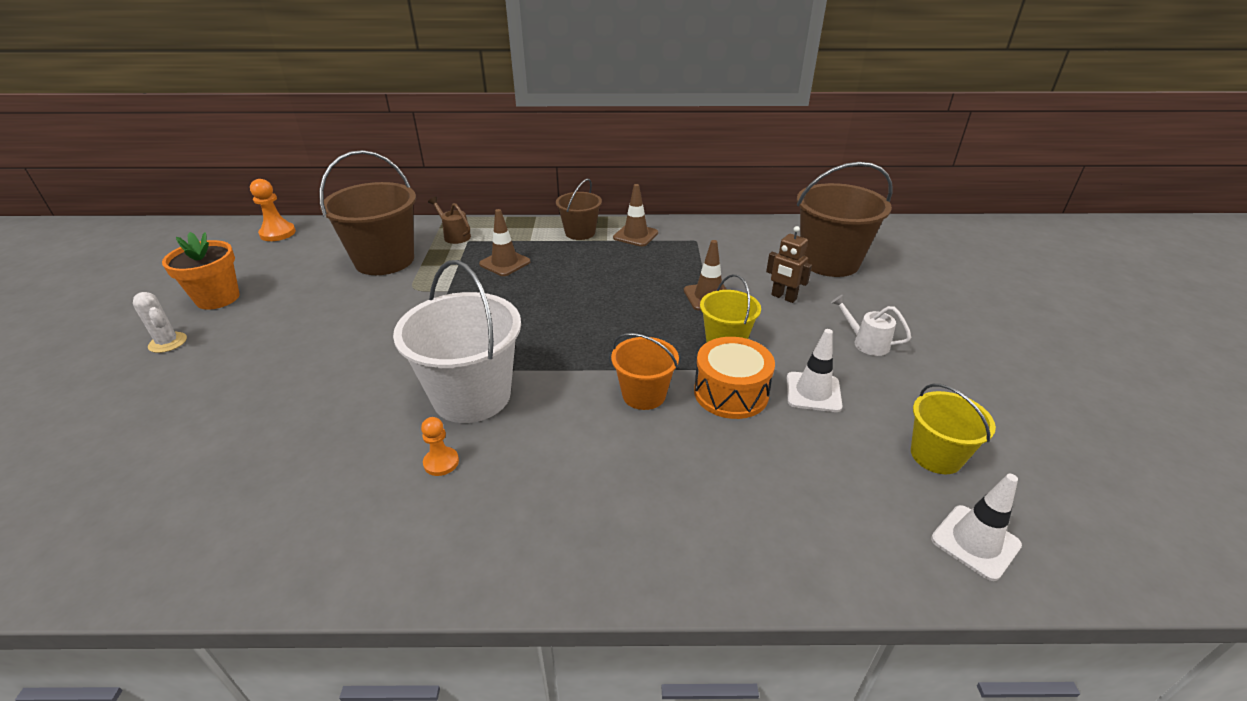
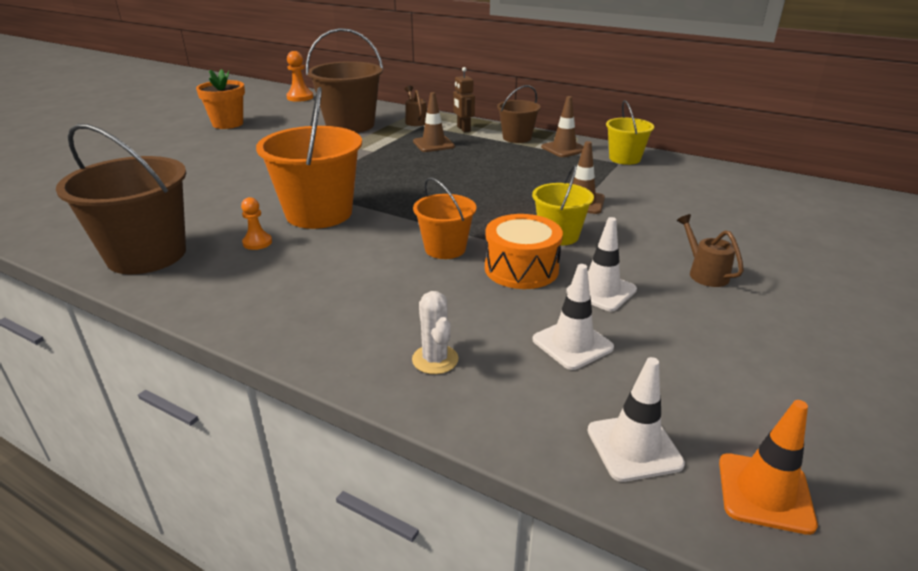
camera: 30 degrees right, 5 degrees down
(168, 342) = (177, 139): white cactus -> white cactus (435, 359)
(472, 396) = (319, 213): white bucket -> orange bucket
(783, 297) = (656, 220): brown robot -> brown robot (463, 129)
(829, 262) = (741, 206): brown bucket -> brown bucket (147, 255)
(844, 459) = (572, 344): none -> white traffic cone
(866, 343) = (704, 273): white watering can -> brown watering can
(936, 456) = (674, 373): yellow bucket -> yellow bucket (624, 158)
(1078, 538) = (765, 493): none -> orange traffic cone

